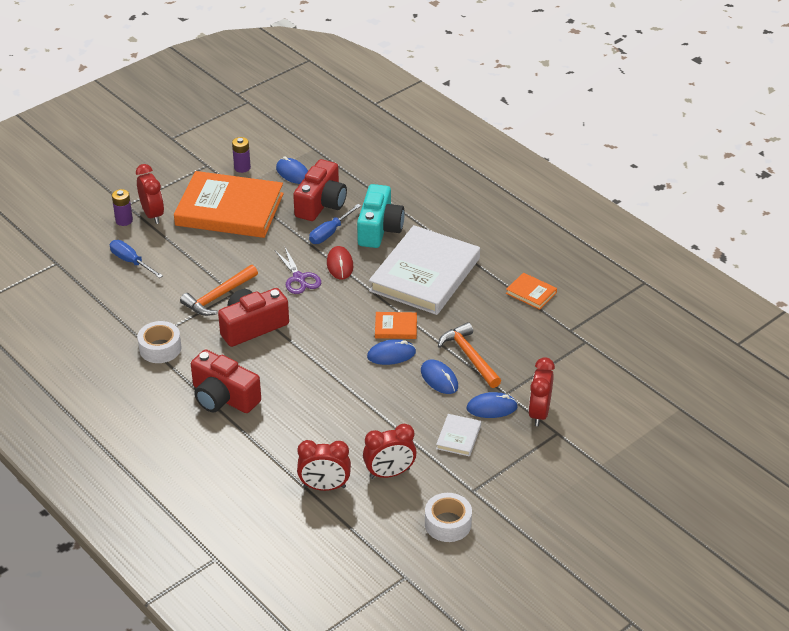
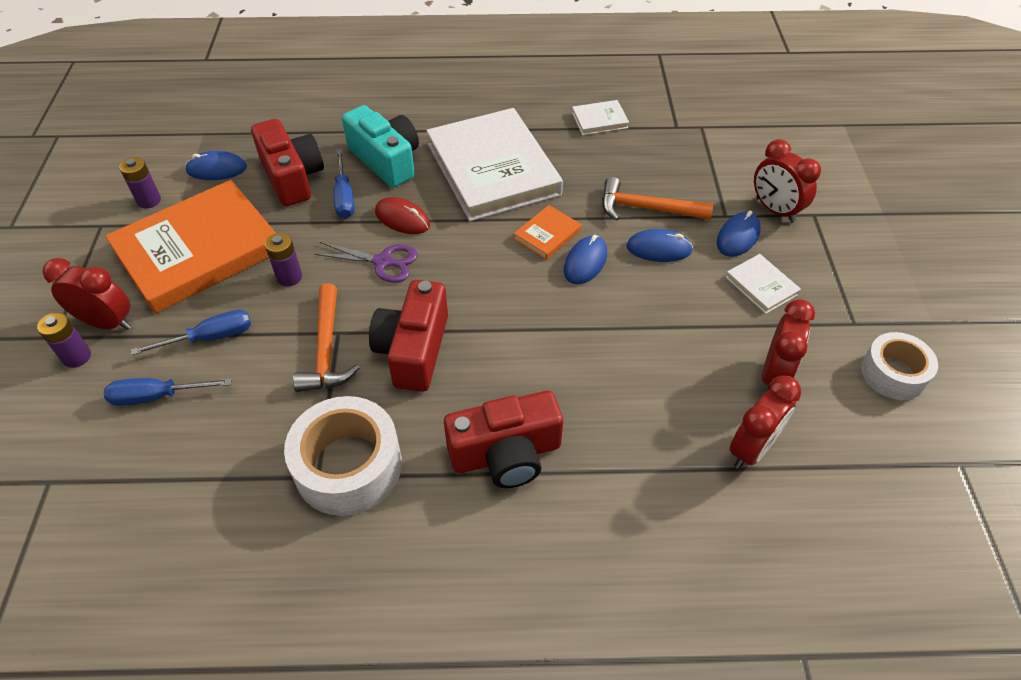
camera: 50 degrees left, 10 degrees up
(160, 348) = (348, 466): white tape -> white tape, size x1.56
(181, 253) = (210, 338): none -> blue screwdriver
(249, 252) = (289, 277): none -> purple battery
(531, 293) = (599, 120): orange book -> white book

